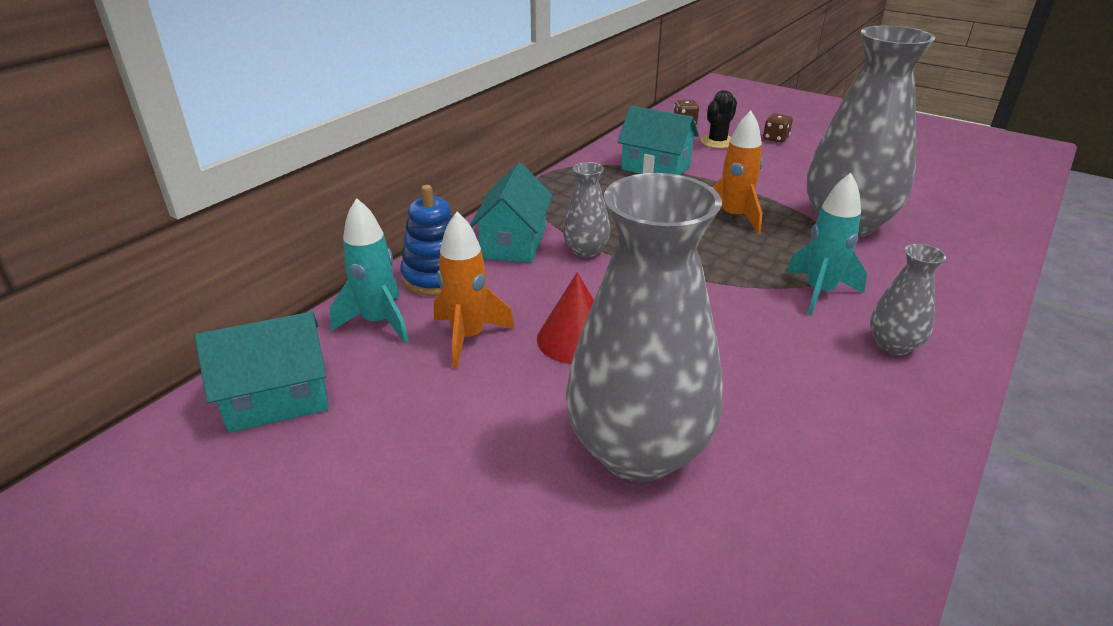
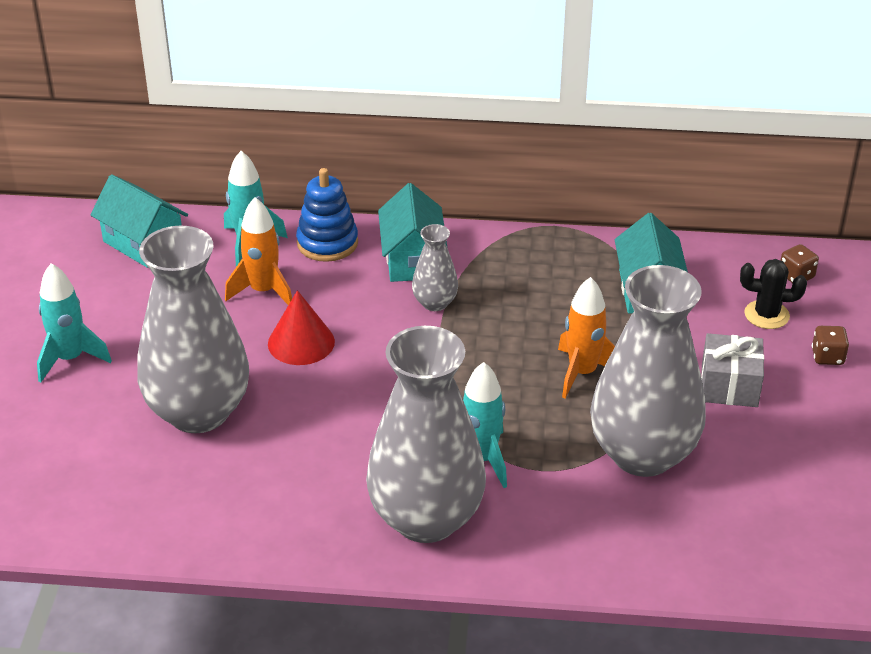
camera: 60 degrees right, 5 degrees up
(434, 545) = (70, 359): none -> turquoise rocket
(513, 243) = (412, 259): turquoise house -> turquoise house turned 75 degrees counterclockwise
(785, 173) = (729, 385): none -> grey gift
(893, 345) = (426, 518): grey vase -> grey vase, size x2.18

